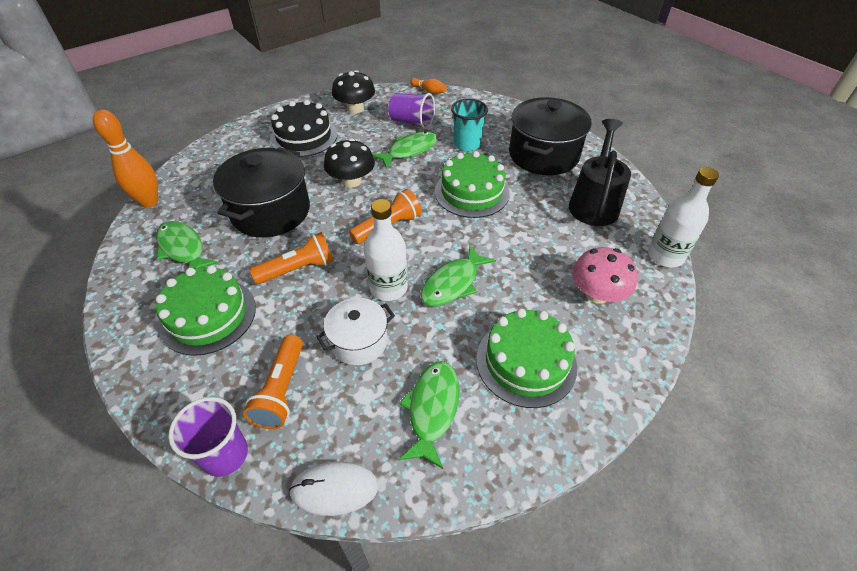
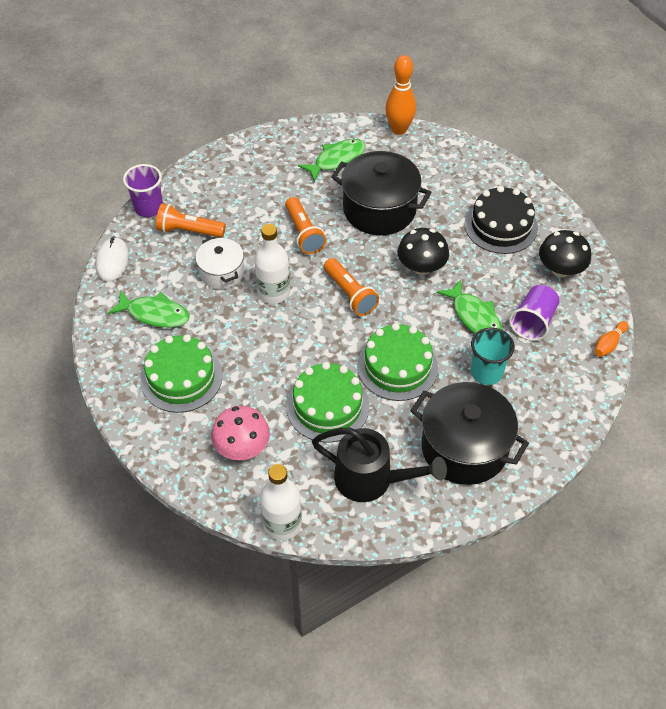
camera: 95 degrees right, 5 degrees up
(208, 315) = (263, 184): green cake -> green cake (327, 406)
(453, 283) = (272, 337): green fish -> none

